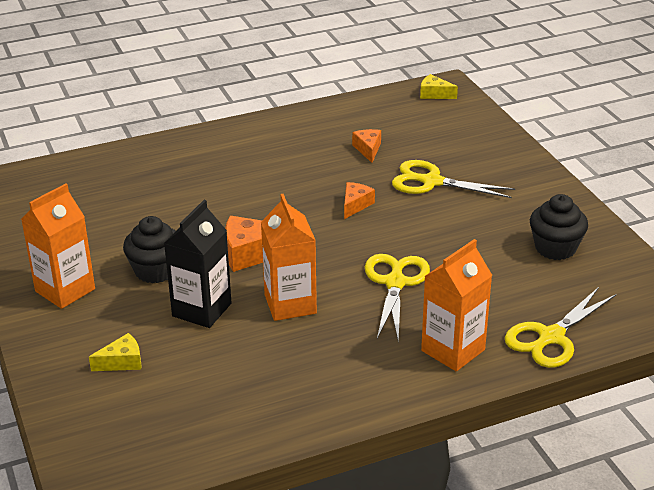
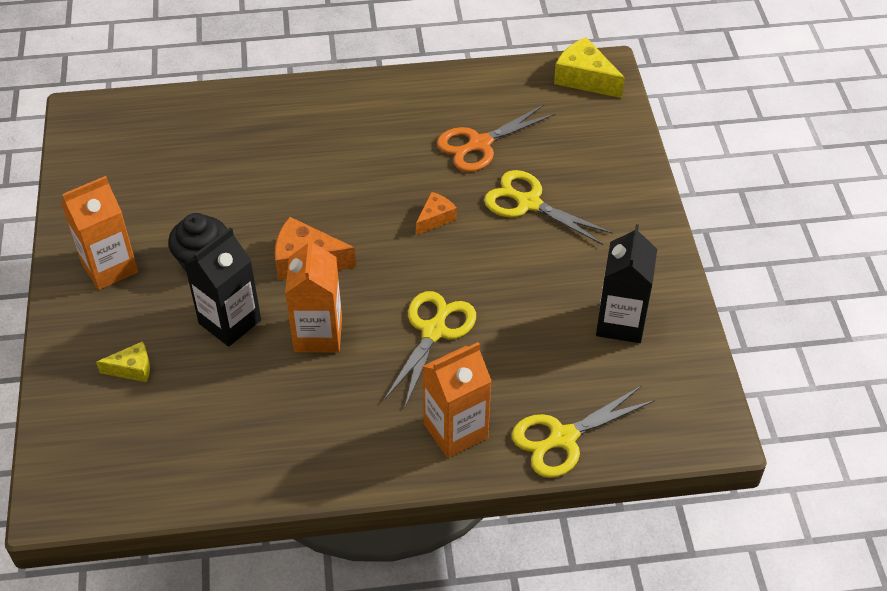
camera: 15 degrees right, 15 degrees up
(368, 149) = (480, 144): orange cheese -> orange scissors
(434, 94) = (584, 78): yellow cheese -> yellow cheese, size x1.68
(555, 248) = (620, 322): black cupcake -> black carton

